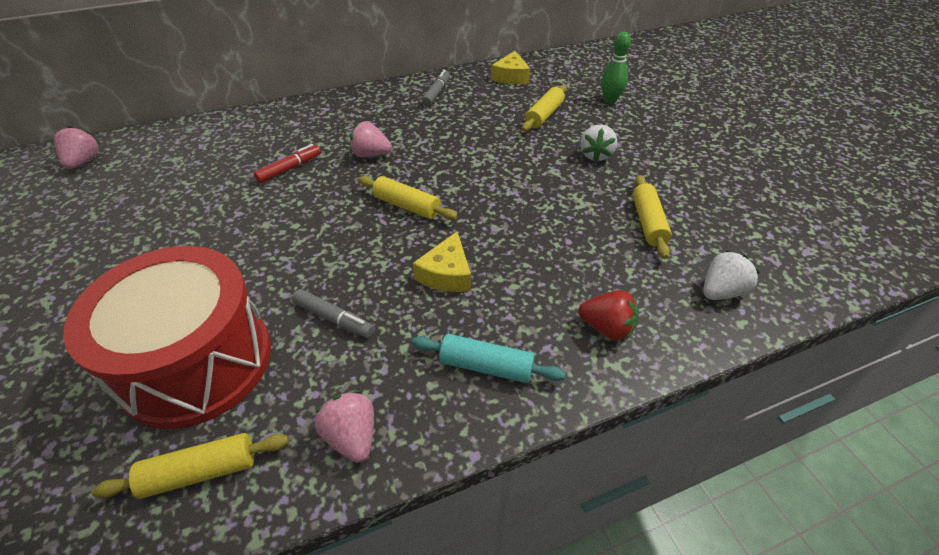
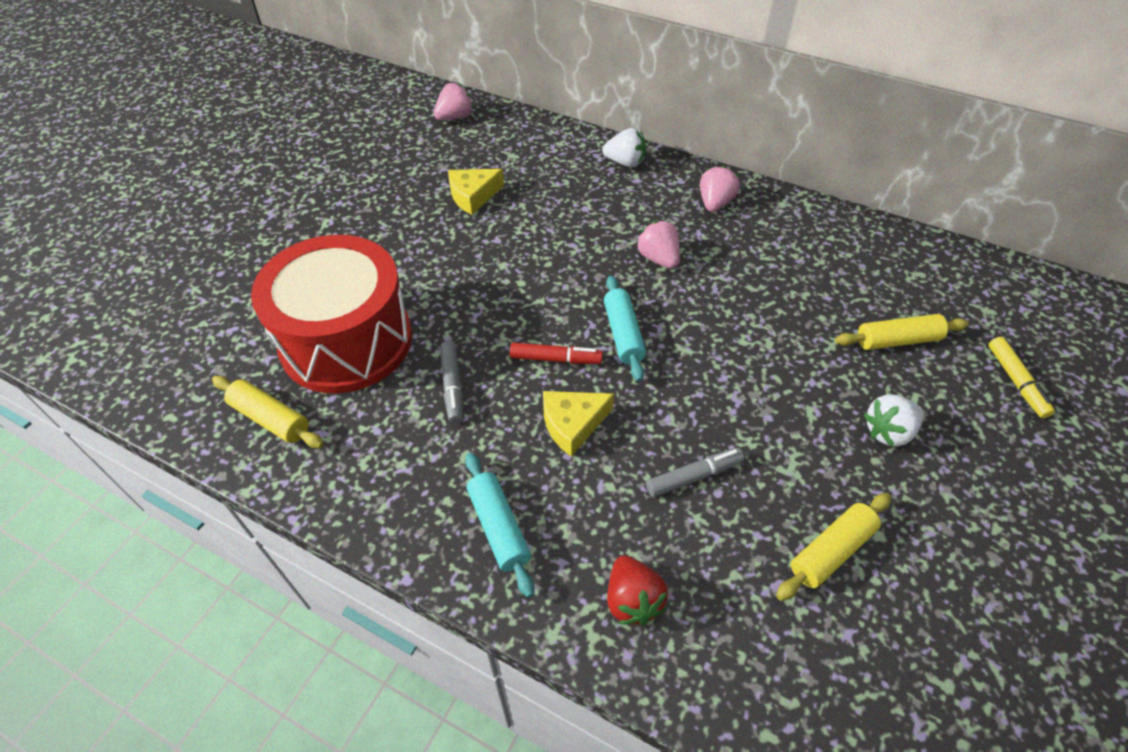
camera: 50 degrees right, 5 degrees up
(289, 168) = (578, 224): red marker -> red marker (555, 359)
(352, 436) = (360, 483): pink strawberry -> pink strawberry (715, 203)
(406, 206) = (623, 334): yellow rolling pin -> turquoise rolling pin
(436, 93) = (810, 231): grey marker -> grey marker (693, 476)
(511, 76) = (927, 265): yellow cheese -> yellow cheese (473, 196)
(610, 100) = (1016, 381): green bowling pin -> yellow marker
(721, 291) = (797, 689): white strawberry -> white strawberry (625, 162)

